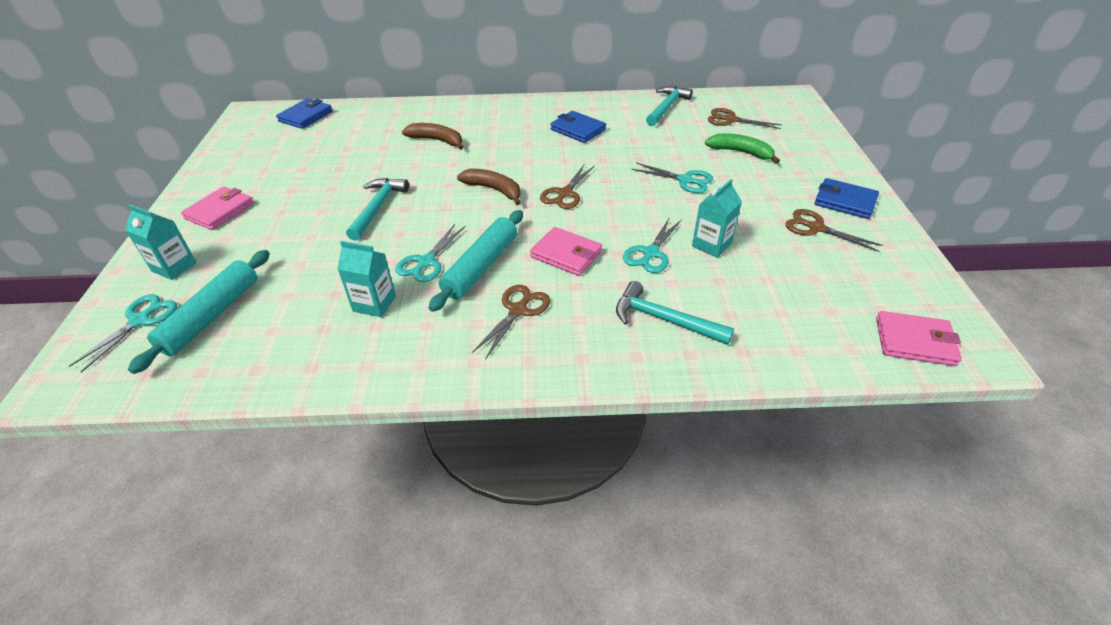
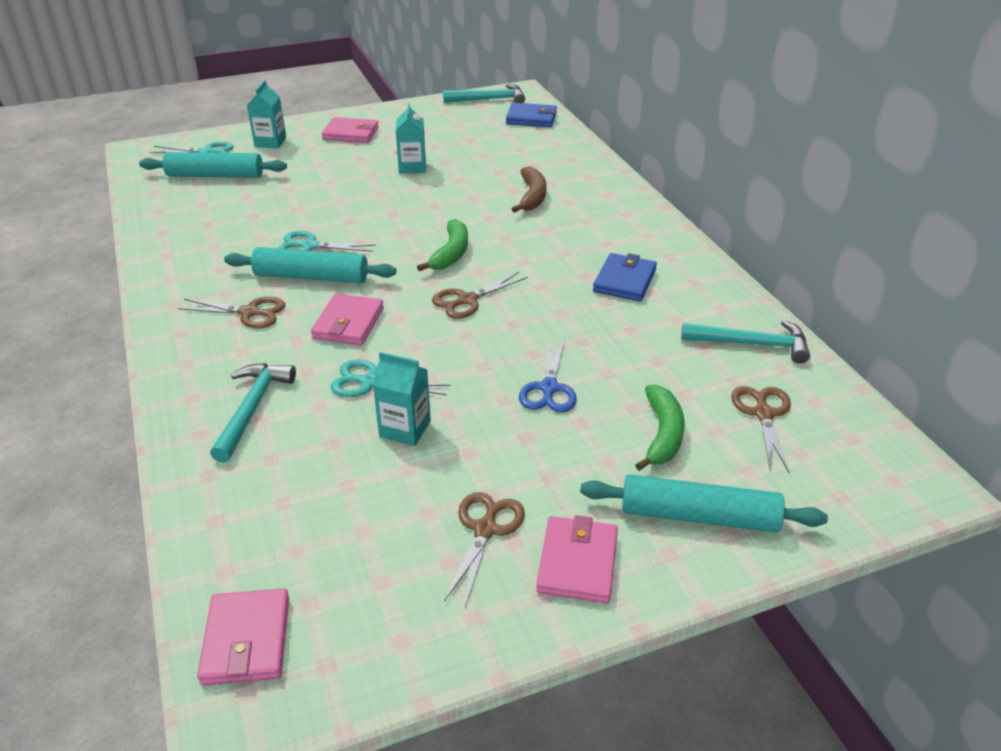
camera: 70 degrees right, 5 degrees down
(374, 303) = (244, 237): turquoise carton -> turquoise carton (412, 167)
(377, 208) = (387, 199): turquoise hammer -> turquoise hammer (489, 99)
(494, 190) = (451, 253): brown banana -> green banana
(565, 193) = (467, 300): brown scissors -> brown scissors turned 45 degrees counterclockwise
(685, 180) = (549, 388): turquoise scissors -> blue scissors
(811, 157) = (698, 516): none -> turquoise rolling pin
(845, 201) = (577, 563): blue wallet -> pink wallet

